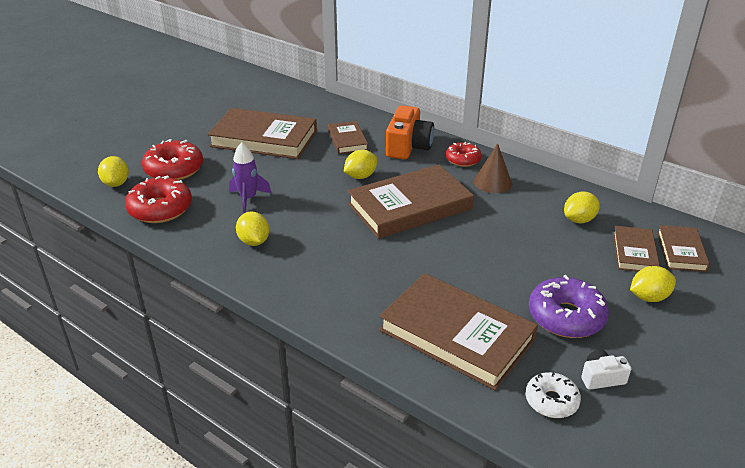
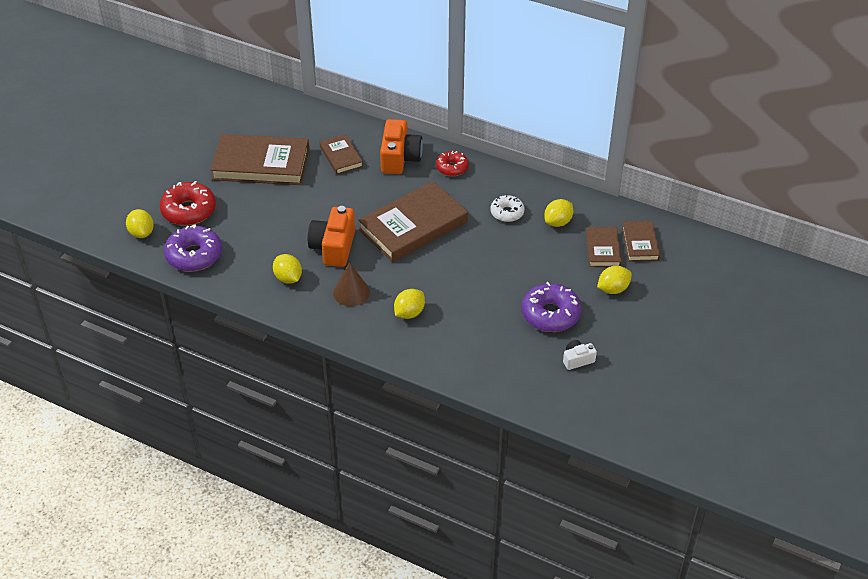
camera: 10 degrees left, 10 degrees up
(160, 209) = (194, 255): red donut -> purple donut
(248, 198) = (269, 235): purple rocket -> none
(315, 217) = (333, 247): none -> orange camera
(360, 176) = (363, 198): yellow lemon -> yellow lemon (409, 313)
(456, 335) = (469, 340): brown book -> none
(493, 182) = (482, 191): brown cone -> brown cone (351, 292)
(551, 401) = (542, 382): white donut -> white donut (507, 213)

